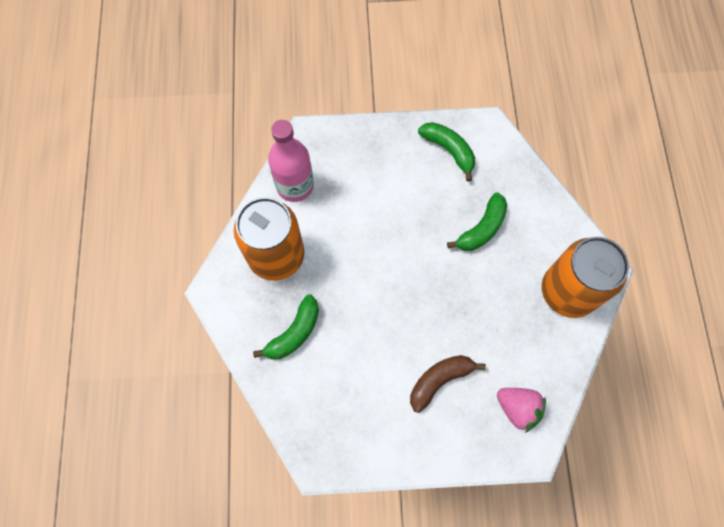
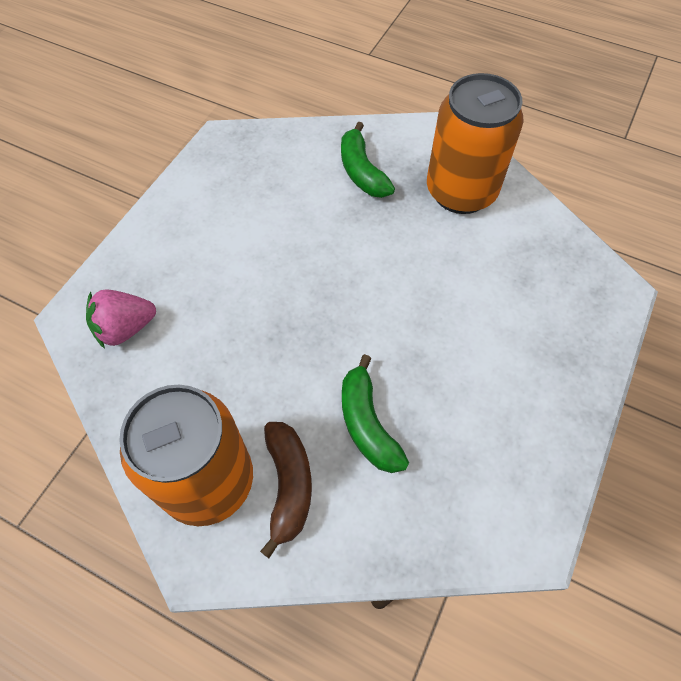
camera: 120 degrees right, 10 degrees down
(295, 185) = (546, 245): pink bottle -> none
(439, 380) = (216, 270): brown banana -> brown banana (288, 485)
(449, 150) = (515, 452): green banana -> none

